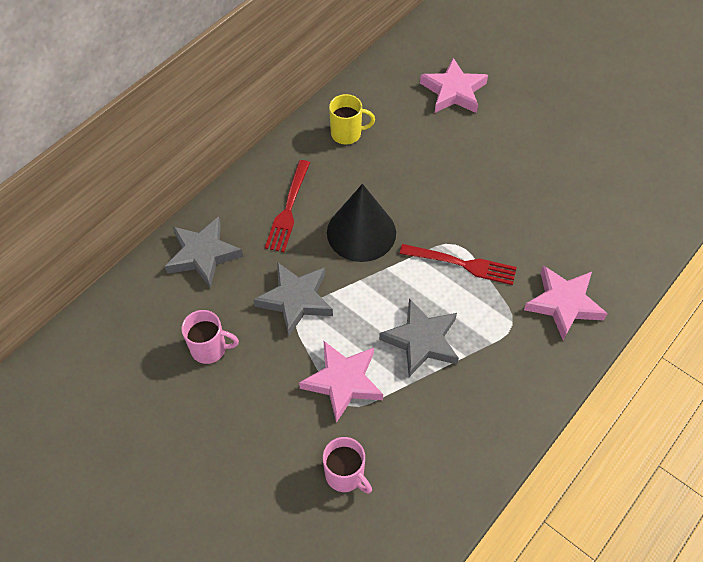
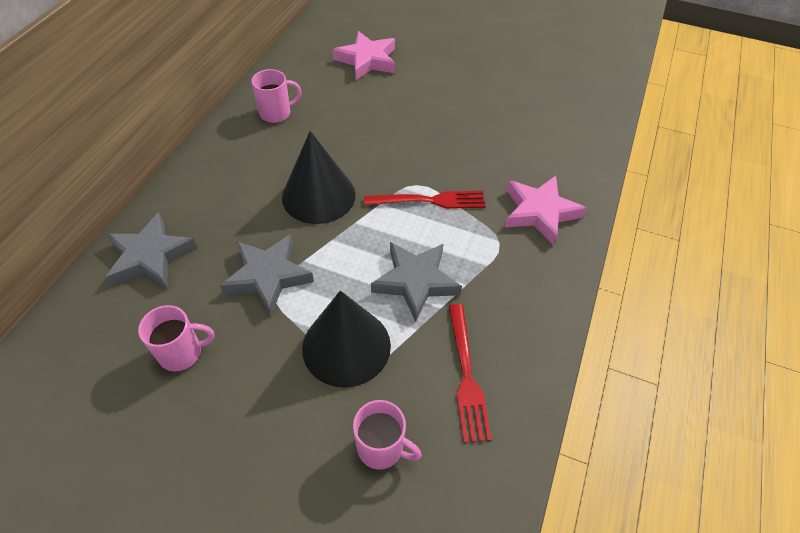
camera: 20 degrees left, 5 degrees down
(288, 209) = (235, 191): red fork -> red fork (466, 375)
(343, 382) = (346, 346): pink star -> black cone
(347, 134) = (276, 113): yellow mug -> pink mug

